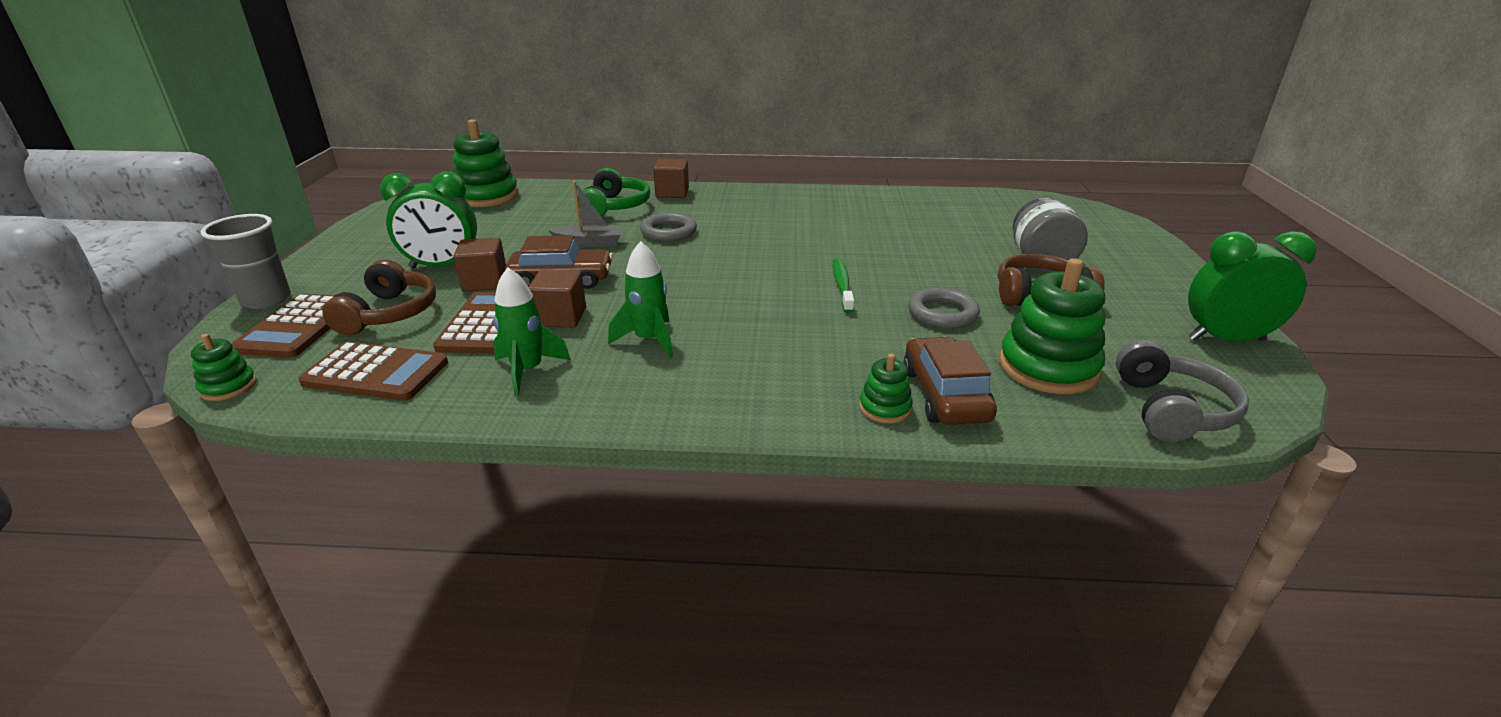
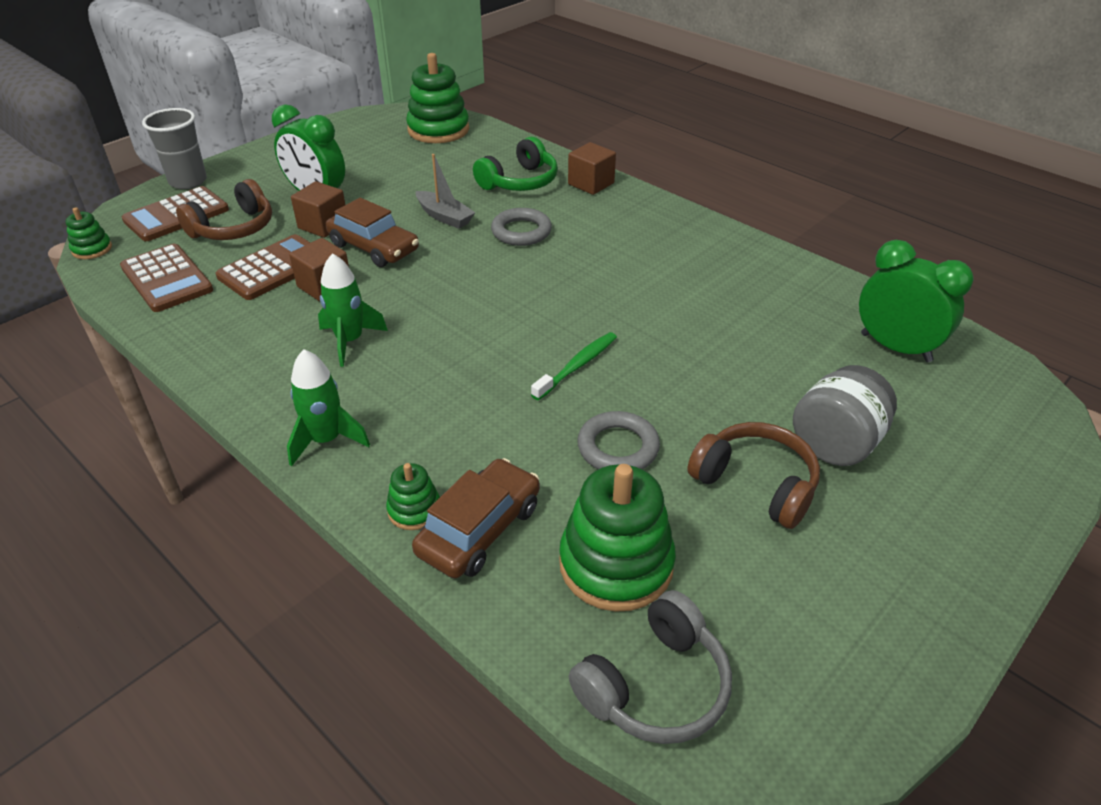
camera: 40 degrees right, 10 degrees up
(528, 371) = (243, 326): green rocket -> green rocket (326, 440)
(1226, 339) = (877, 662): green clock -> green clock (895, 347)

